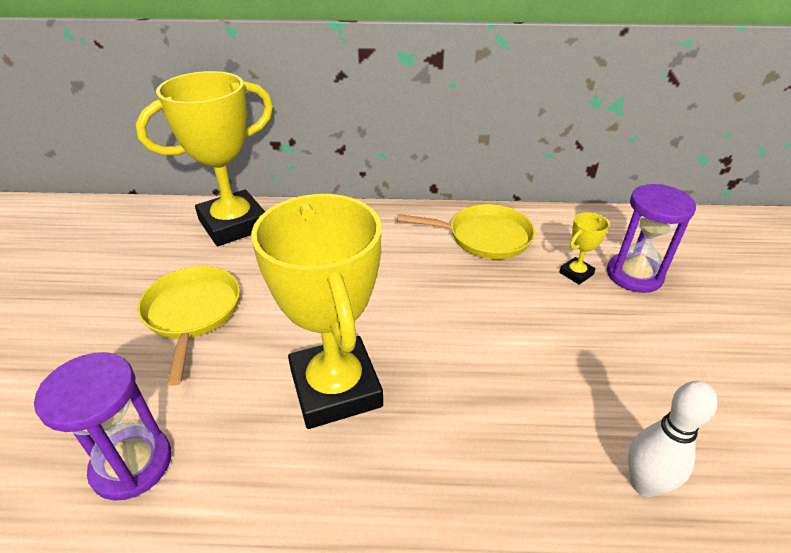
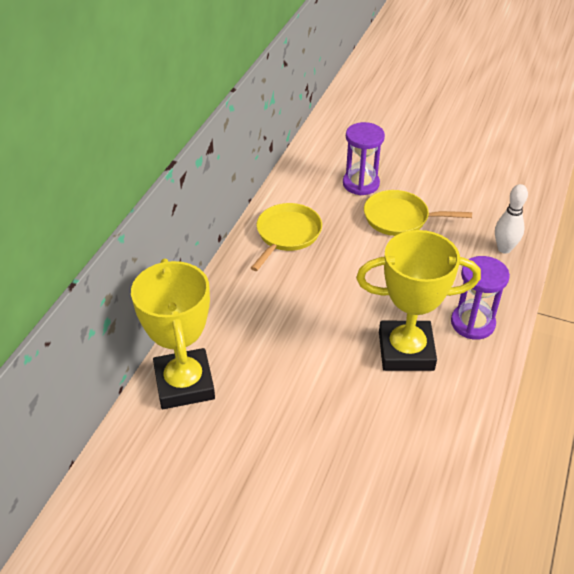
camera: 70 degrees left, 5 degrees up
(132, 464) = (435, 463): purple hourglass -> purple hourglass (472, 323)
(192, 313) = (299, 422): yellow pan -> yellow pan (400, 218)
(576, 273) = (348, 207): yellow trophy -> none

